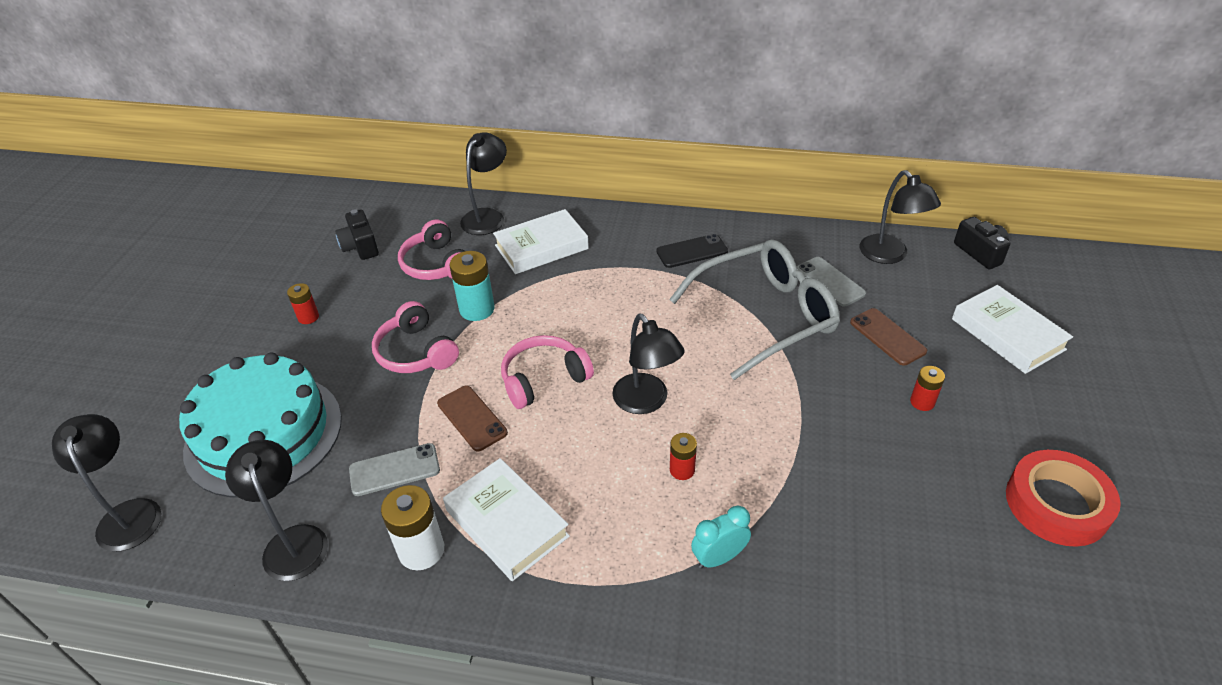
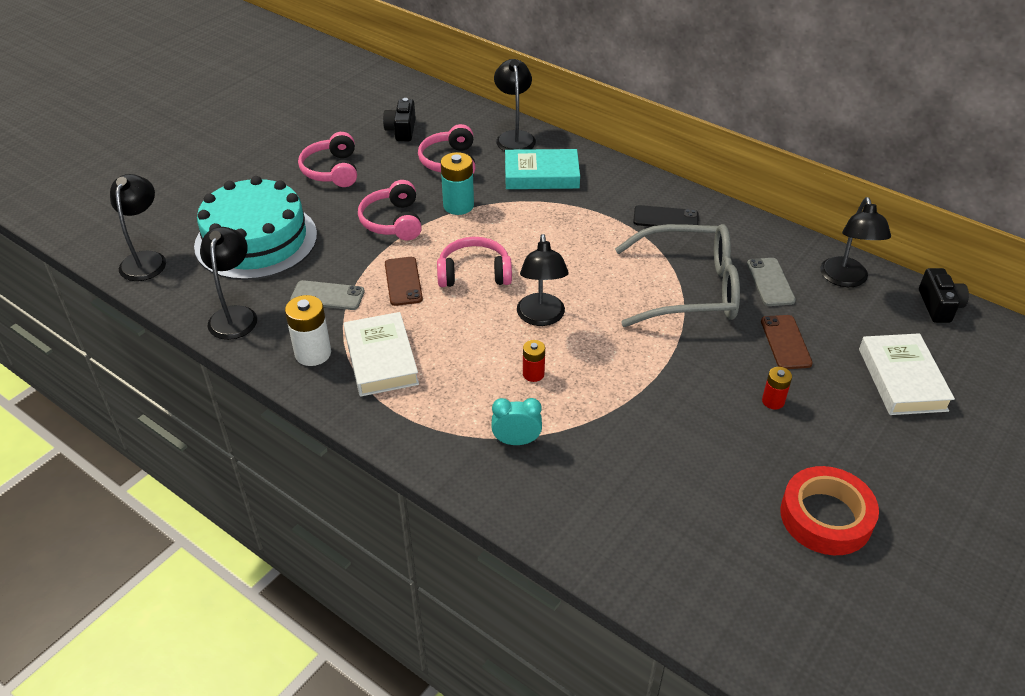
camera: 25 degrees right, 0 degrees up
(308, 317) = (332, 170): red battery -> pink headphones
(487, 216) = (514, 137): black lamp -> black lamp turned 60 degrees counterclockwise
(541, 247) = (541, 175): white book -> turquoise book

